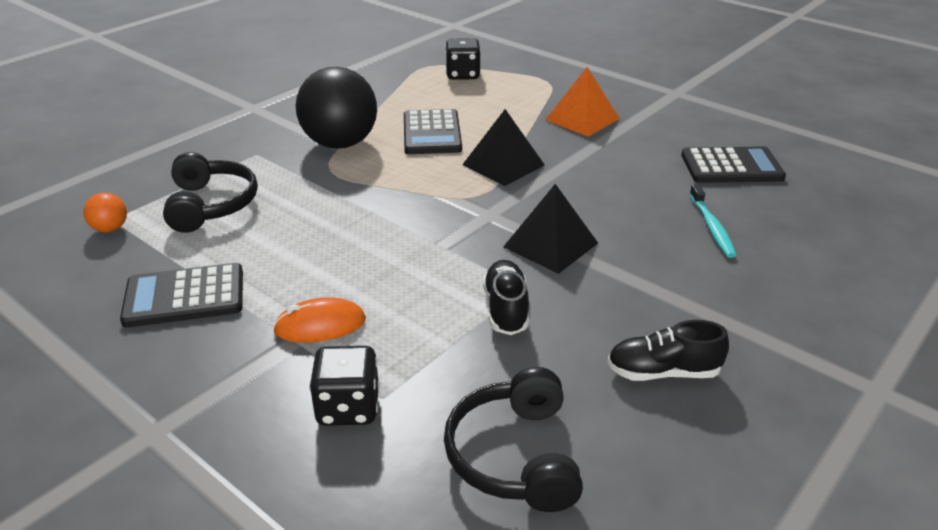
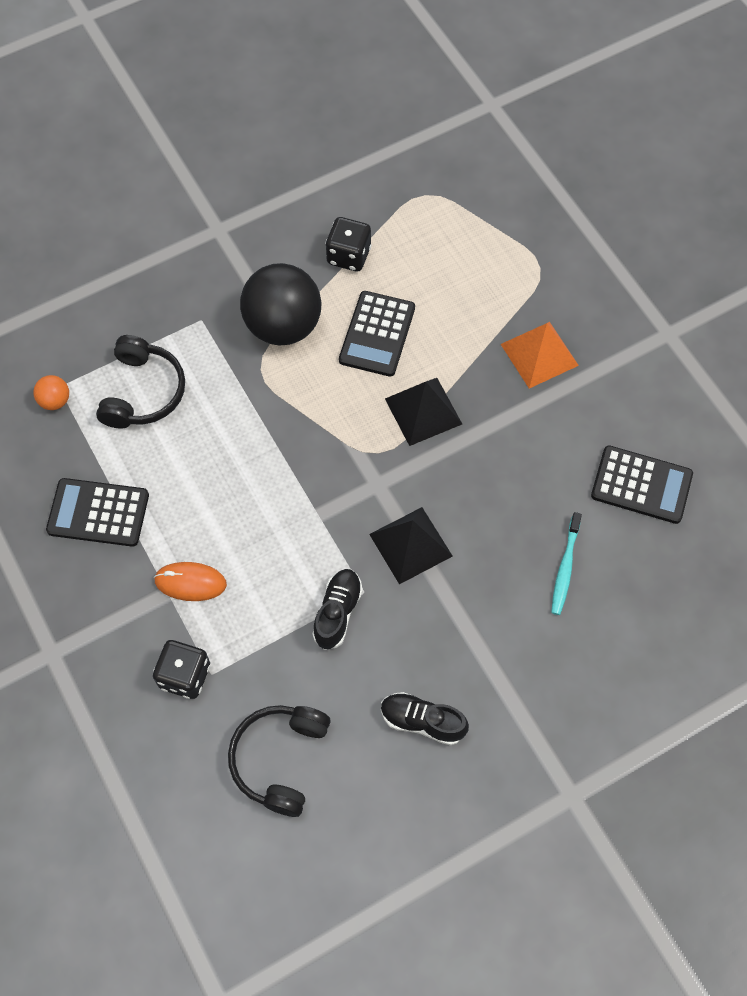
camera: 20 degrees right, 30 degrees up
(463, 75) = (454, 227): black dice -> black dice (349, 256)

